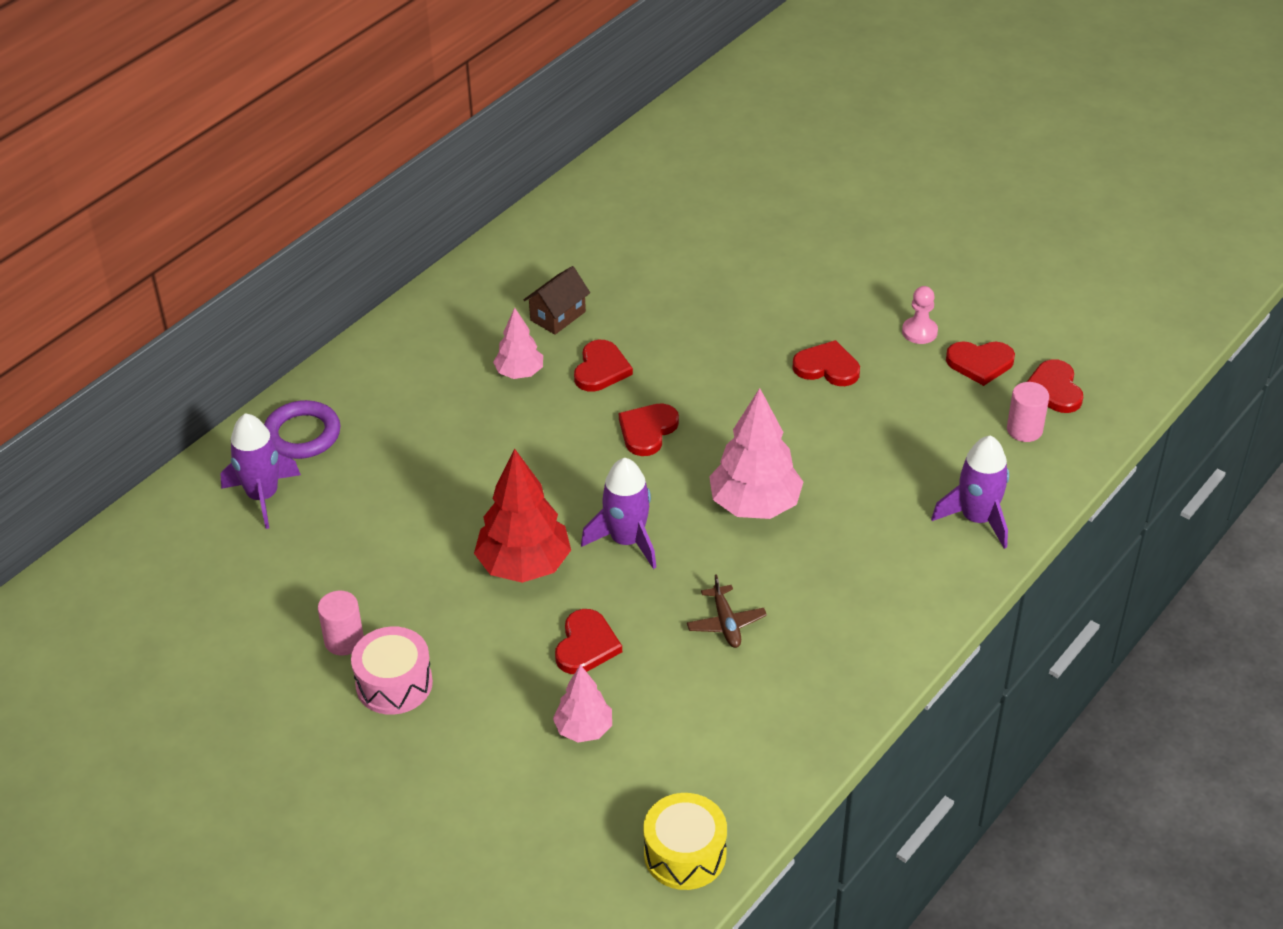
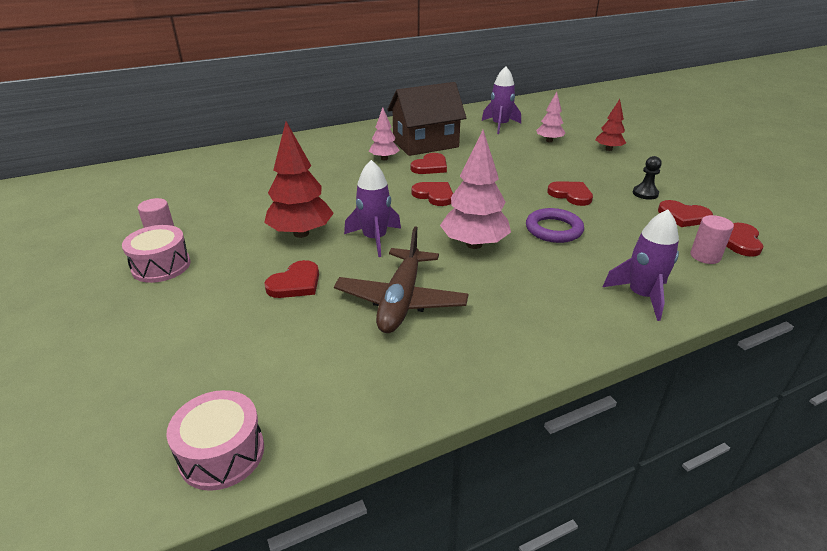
camera: 25 degrees right, 10 degrees down
(263, 496) = (203, 171): purple rocket -> purple rocket (500, 125)
(302, 434) = (251, 155): purple ring -> purple ring (553, 229)
(558, 316) = (425, 144): brown house -> brown house, size x2.02
(584, 729) = (242, 331): pink tree -> pink tree (549, 141)
(647, 431) = (434, 195): red heart -> red heart turned 75 degrees clockwise
(685, 854) = (222, 453): yellow drum -> pink drum
(726, 623) = (401, 300): brown plane -> brown plane, size x2.04
(833, 241) = (608, 149): none -> red tree
(919, 332) = (645, 193): pink pawn -> black pawn

